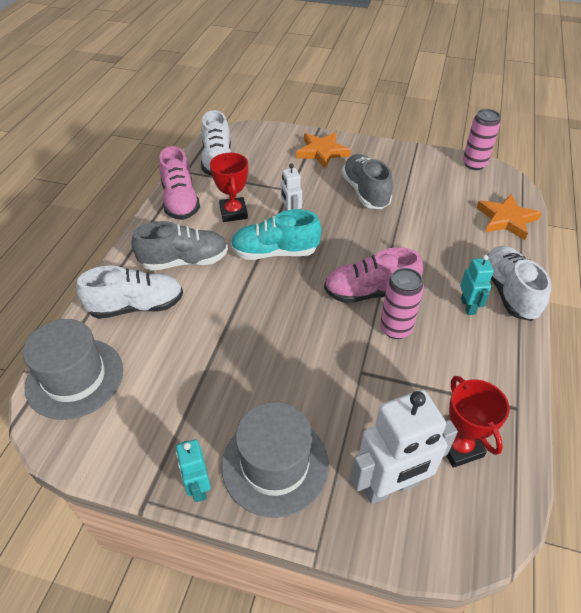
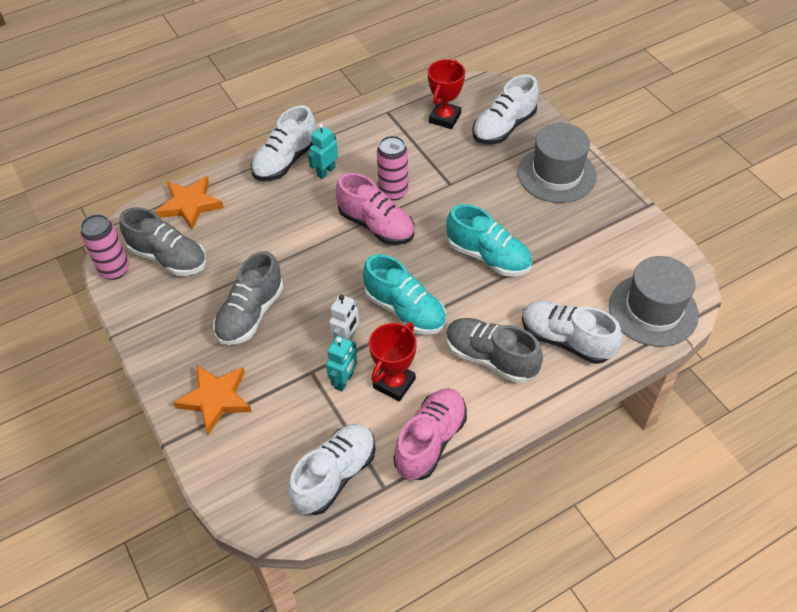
camera: 135 degrees left, 5 degrees up
(198, 487) = (611, 192): turquoise robot -> turquoise robot (344, 381)
(256, 328) = (488, 257): none -> turquoise shoe
(390, 486) = (503, 127): white robot -> white shoe
(459, 187) = (168, 258): none -> grey shoe

